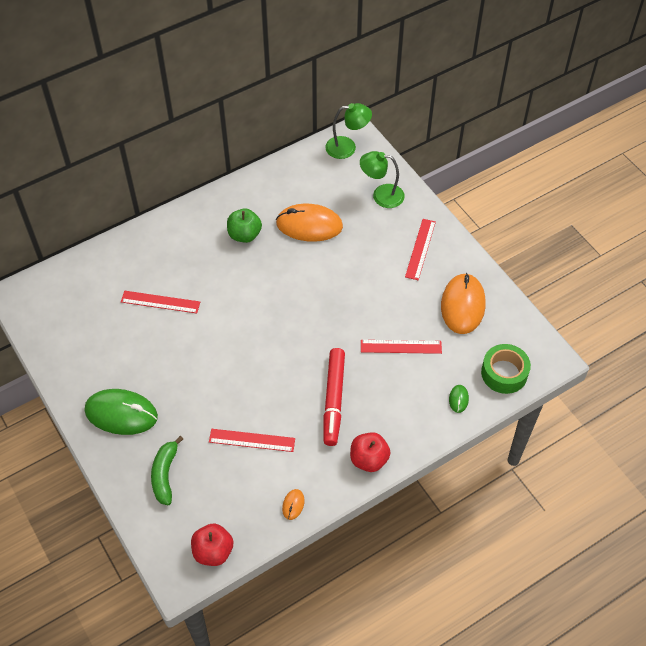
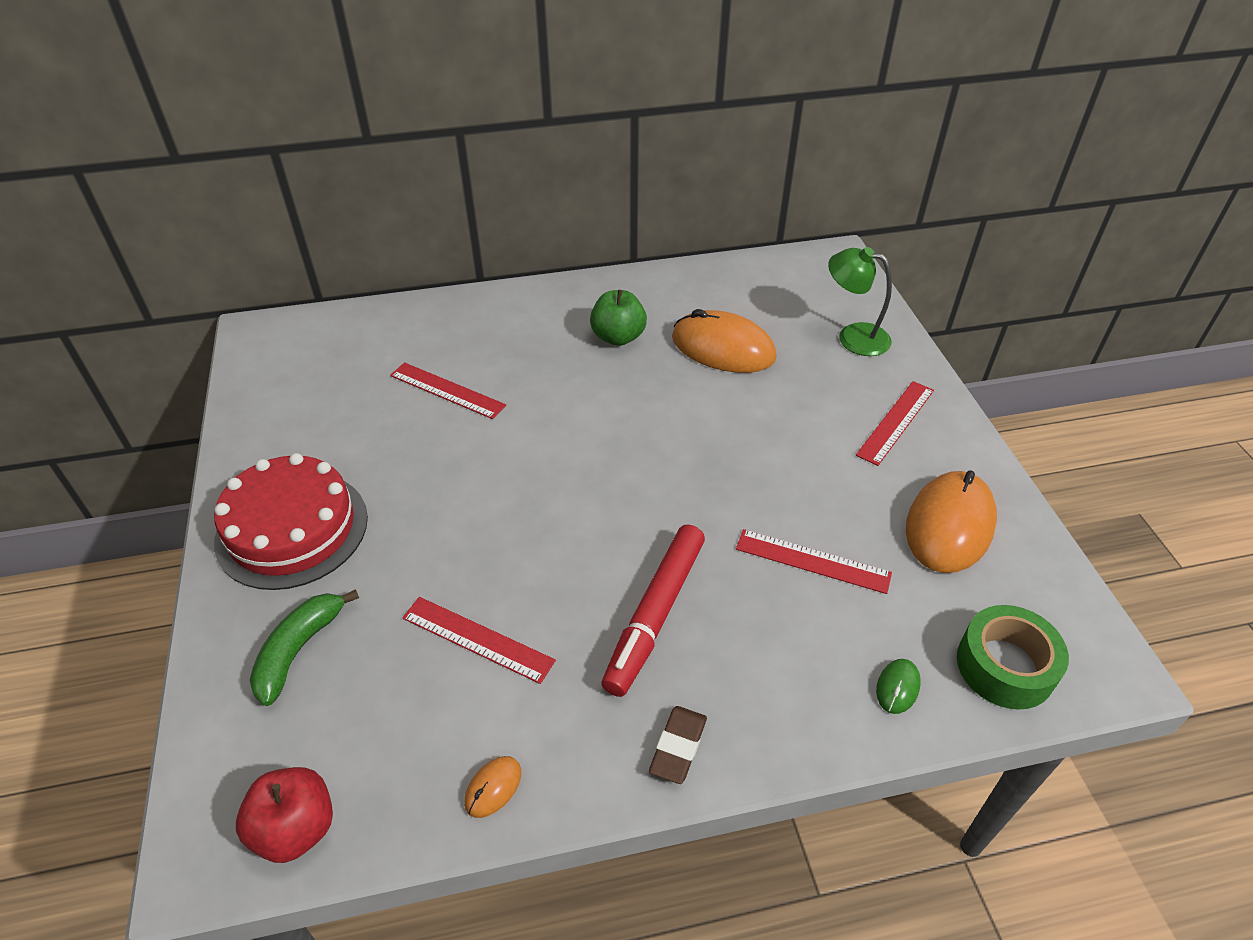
camera: 20 degrees right, 10 degrees down
(121, 413) = (292, 529): green mouse -> red cake
(347, 147) = (821, 268): green lamp -> none
(369, 459) = (678, 747): red apple -> brown eraser

